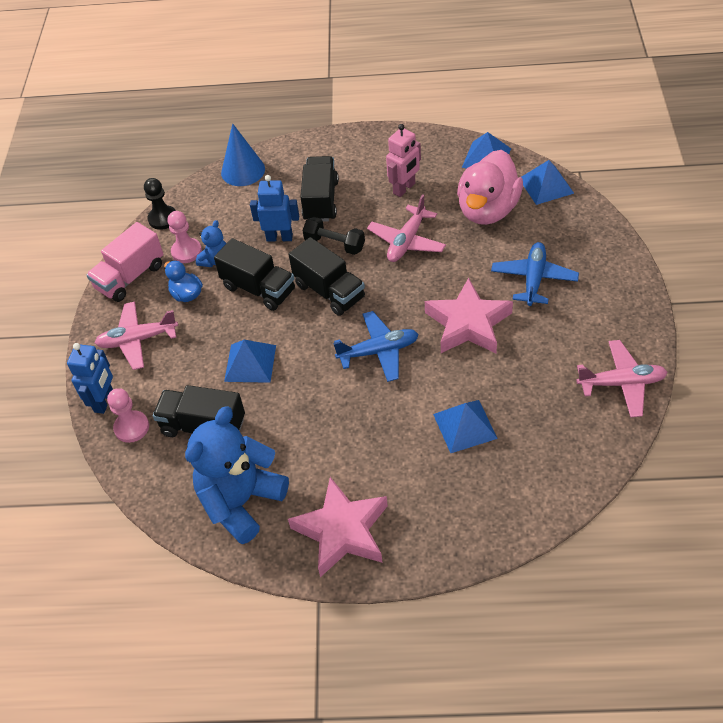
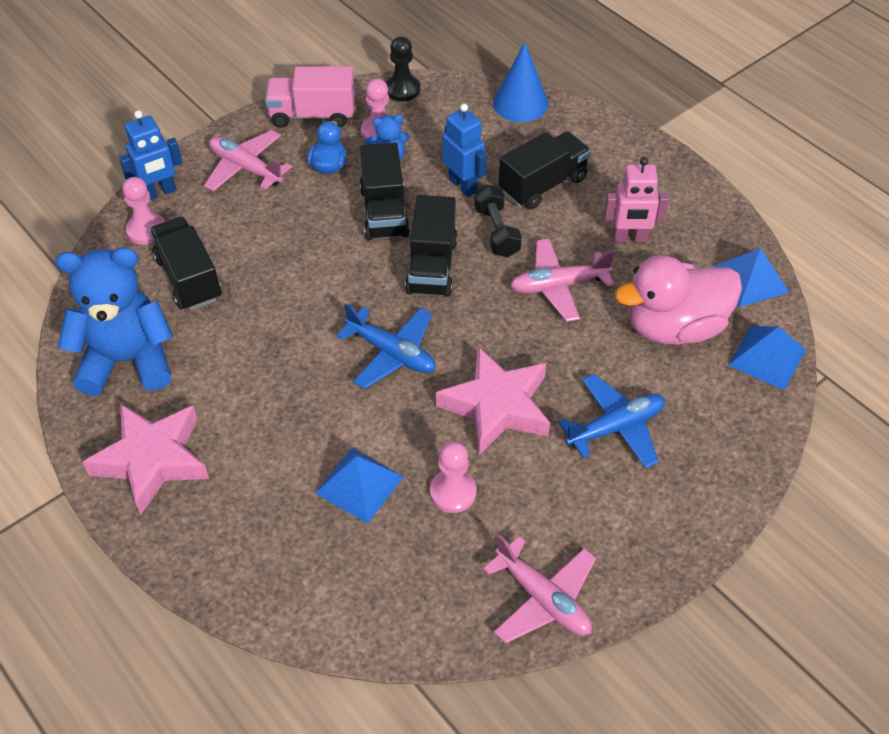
camera: 45 degrees right, 0 degrees up
(250, 363) = (289, 264): blue pyramid -> none
(512, 382) = (453, 492): none -> pink pawn

